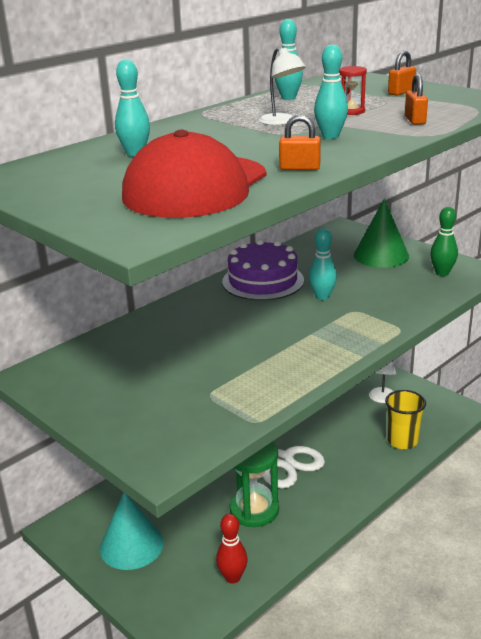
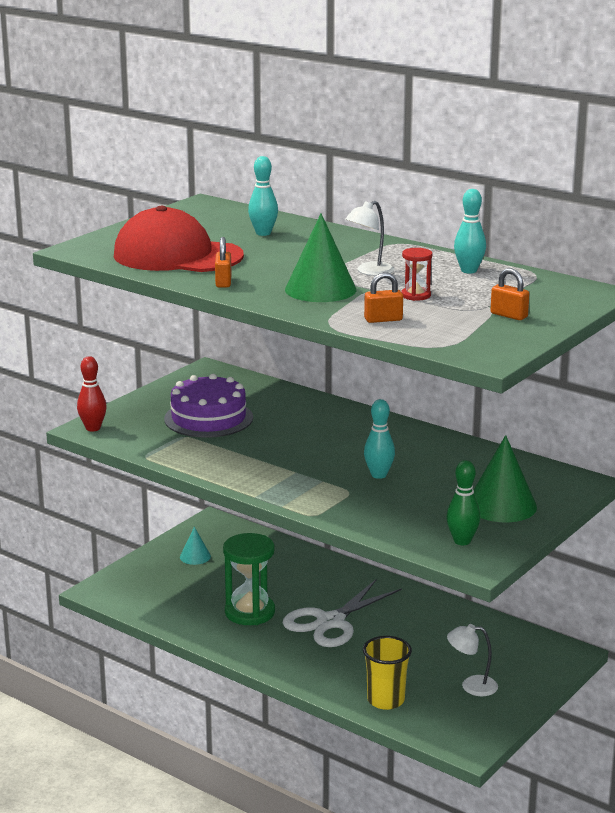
camera: 80 degrees right, 5 degrees down
(131, 545) = (195, 556): turquoise cone -> turquoise cone, size x0.53
(232, 577) = (160, 608): red bowling pin -> red bowling pin (93, 428)
(263, 281) = (408, 444): purple cake -> purple cake (208, 418)
(330, 136) = (320, 289): turquoise bowling pin -> green cone

